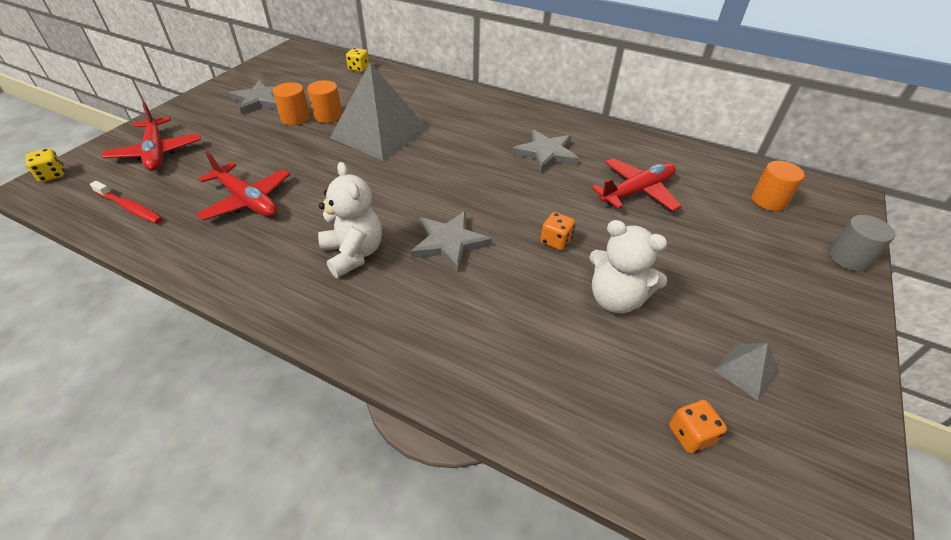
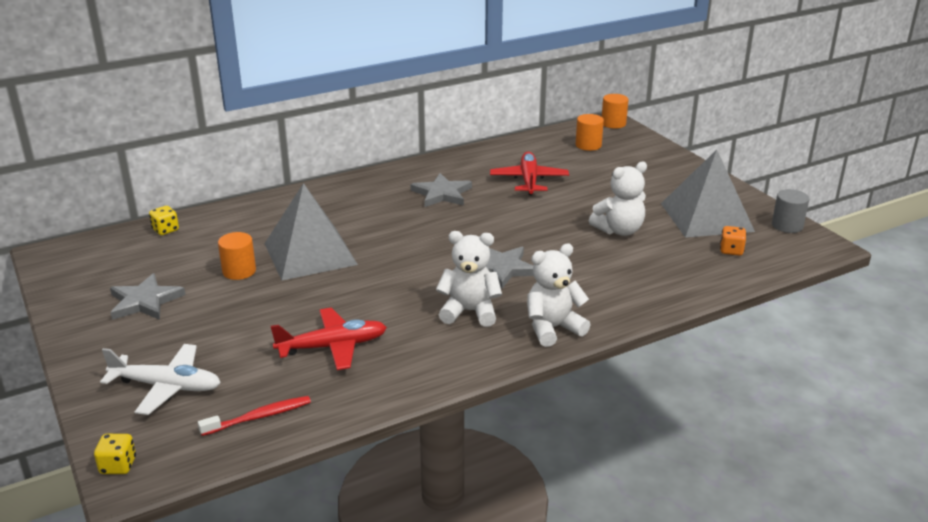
camera: 55 degrees left, 15 degrees down
(157, 152) = (167, 386): red plane -> white plane
(295, 118) = (216, 290): orange cylinder -> orange cylinder (613, 123)
(362, 326) = (553, 328): none -> white teddy bear
(556, 241) = (545, 229): orange dice -> none
(746, 371) = (706, 217): grey pyramid -> grey pyramid, size x2.36
(848, 258) = (659, 149): grey cylinder -> grey cylinder (787, 226)

